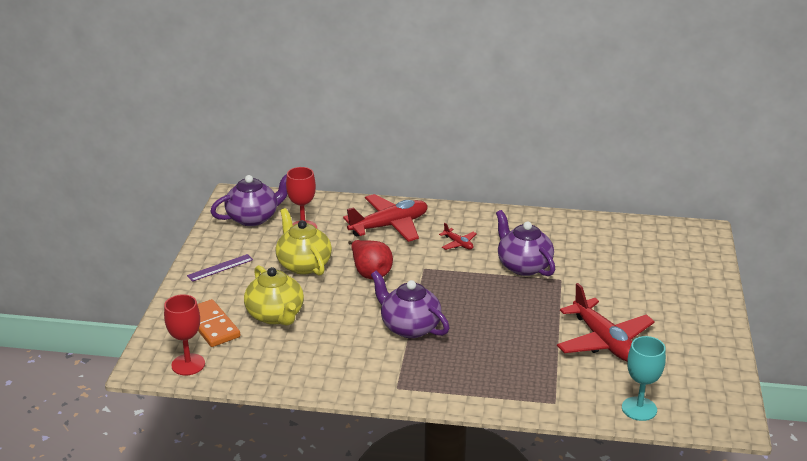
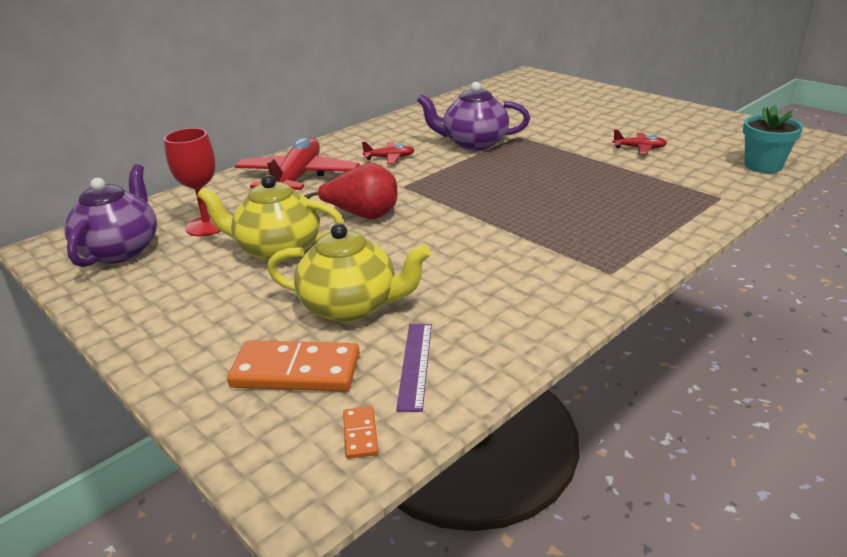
camera: 50 degrees left, 0 degrees up
(188, 364) = (360, 434): red goblet -> orange domino
(220, 267) = (174, 313): purple ruler -> purple ruler (415, 364)
(409, 327) = (499, 227): purple teapot -> none
(604, 341) = (639, 148): red plane -> red plane, size x0.45
(639, 409) = (763, 166): turquoise goblet -> turquoise flower pot

